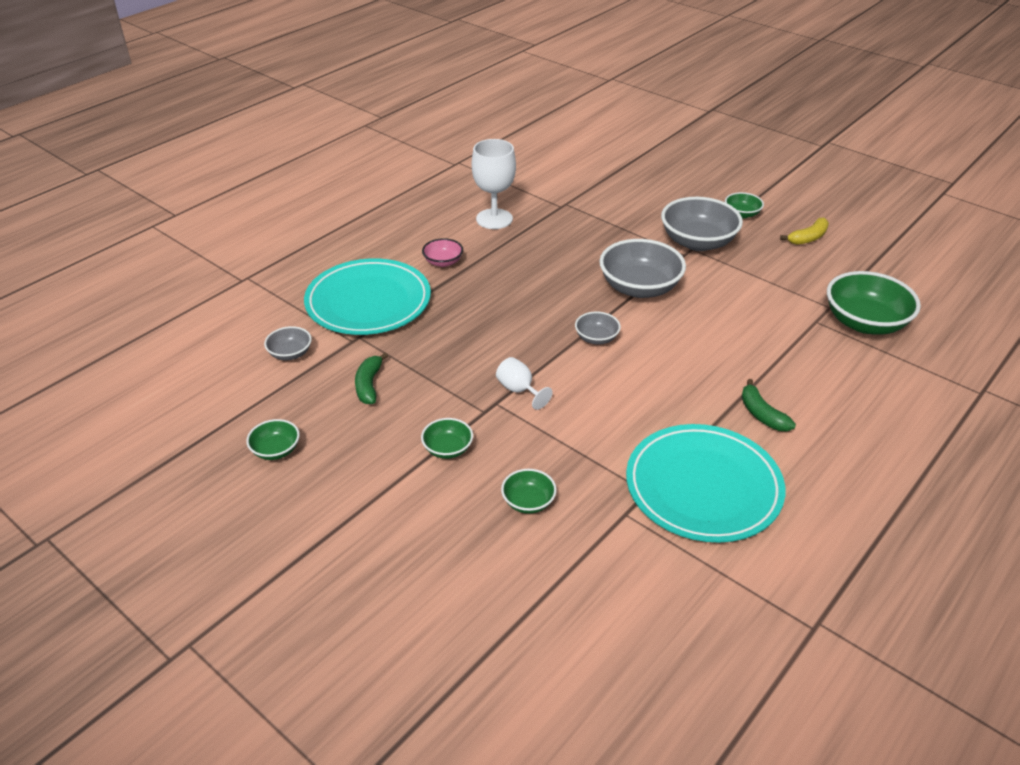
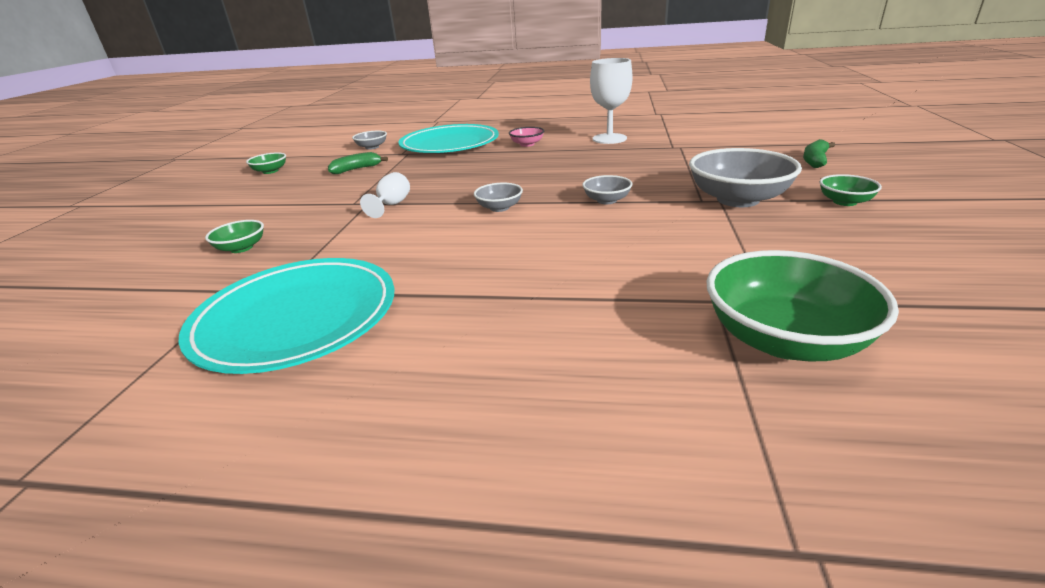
camera: 60 degrees right, 10 degrees down
(447, 449) = (298, 206): green bowl -> none
(639, 288) = (606, 200): grey bowl -> grey bowl, size x0.50
(762, 414) = (462, 317): green banana -> green banana (815, 160)
(808, 238) = (895, 246): yellow banana -> none

